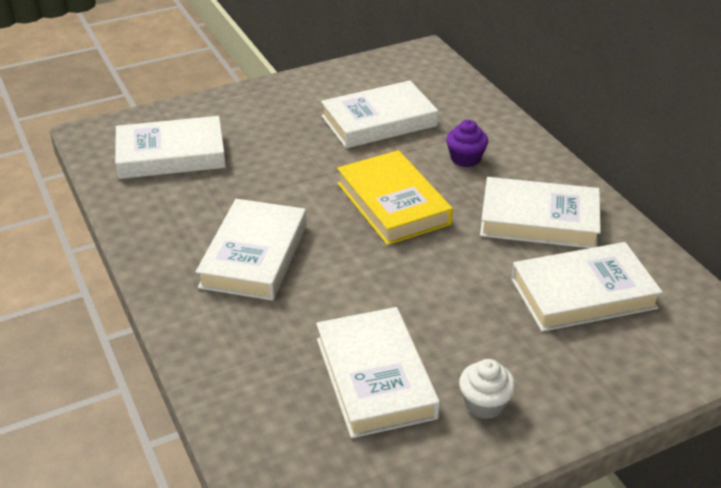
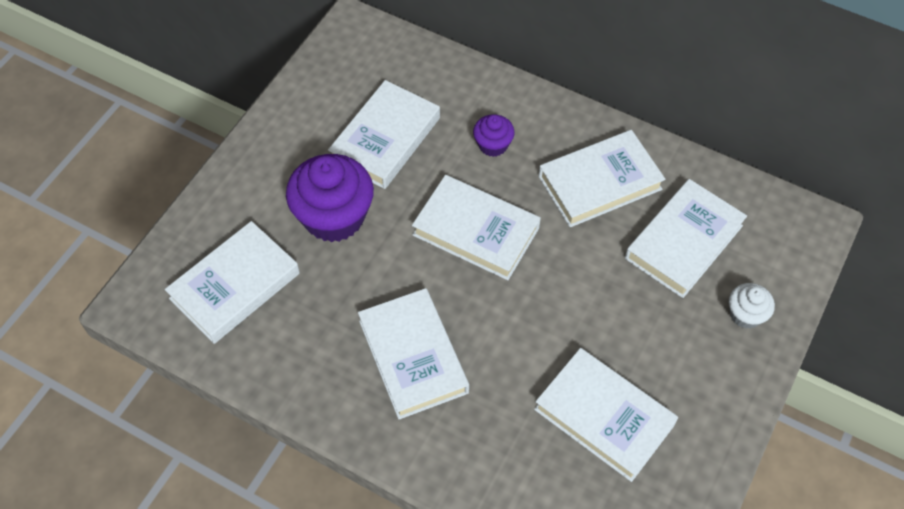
camera: 35 degrees left, 20 degrees up
(288, 148) = (334, 217): none -> purple cupcake
(393, 203) = (476, 231): yellow book -> white book
(484, 404) = (694, 390): white cupcake -> white cupcake (745, 314)

